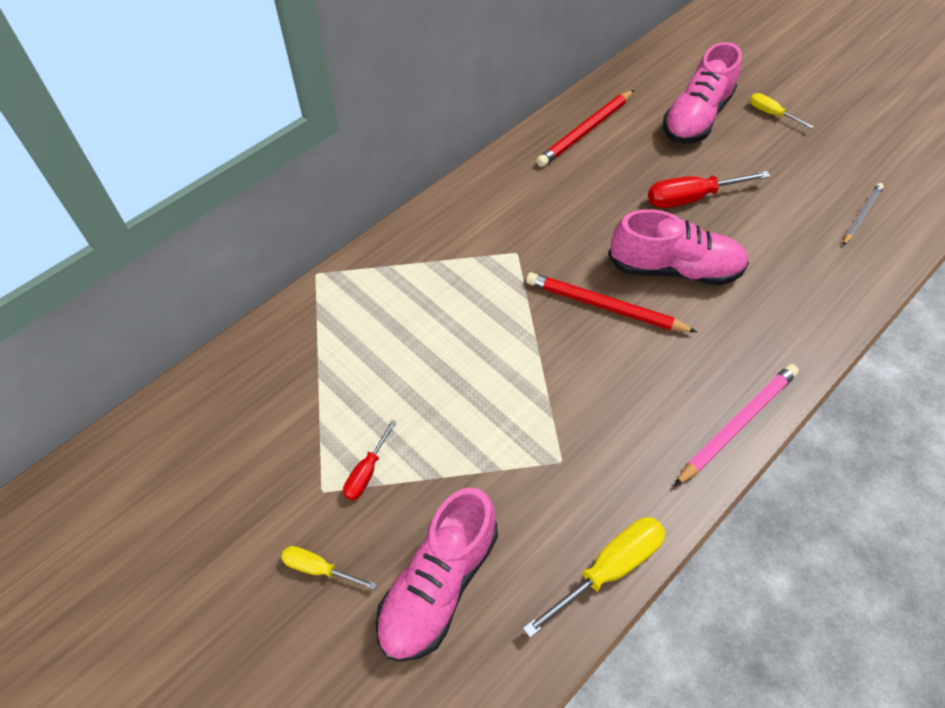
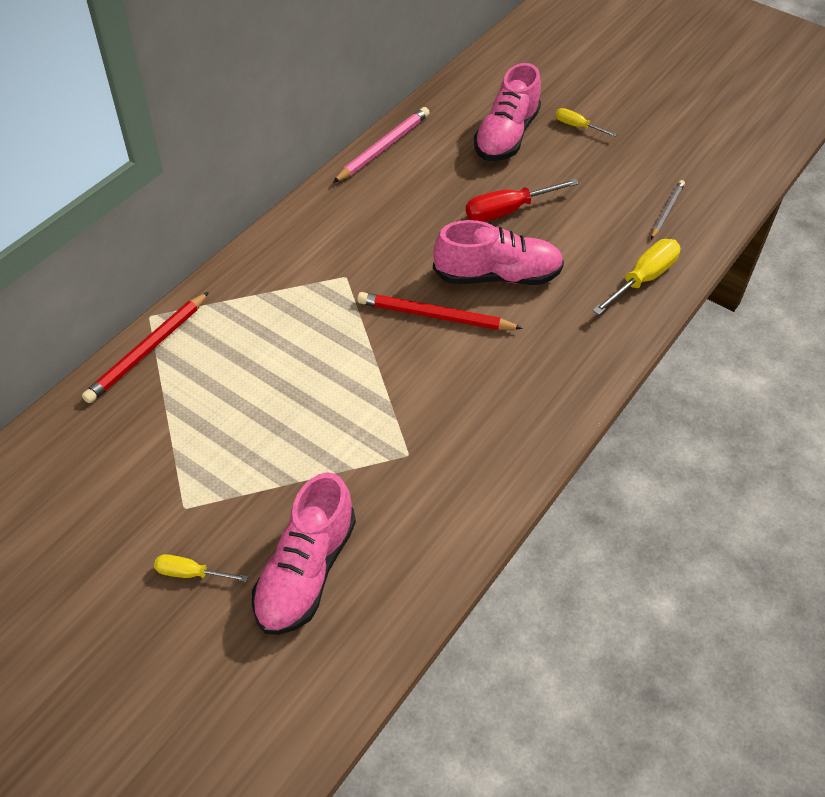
camera: 10 degrees left, 5 degrees down
(367, 472) = (225, 486): red screwdriver -> none
(585, 131) = (400, 158): red pencil -> red pencil (148, 350)
(608, 569) = (460, 538): yellow screwdriver -> yellow screwdriver (642, 279)
(737, 424) = (566, 404): pink pencil -> pink pencil (383, 148)

